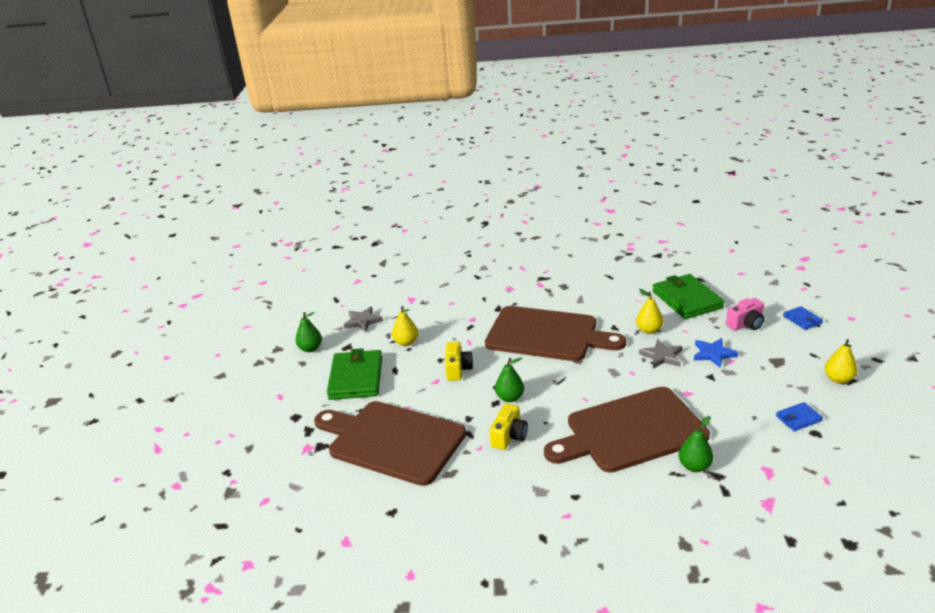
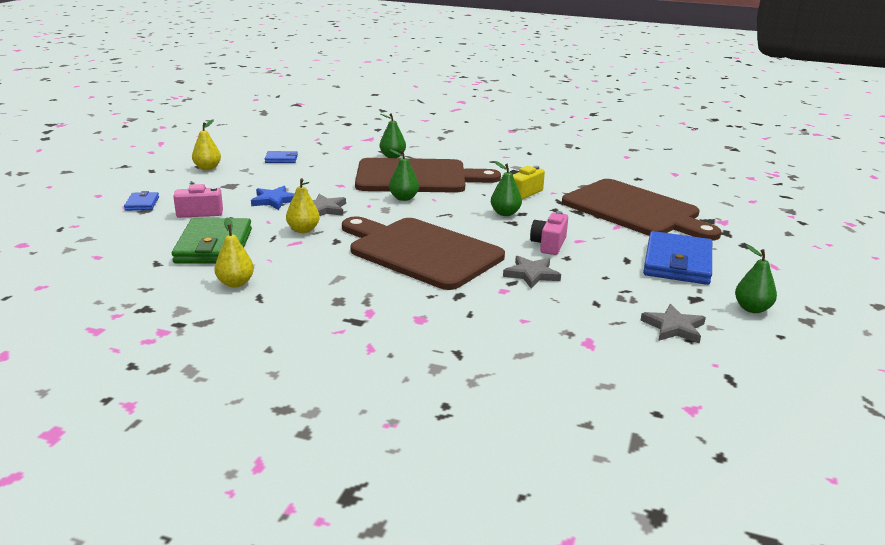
camera: 165 degrees left, 5 degrees down
(356, 378) = (677, 263): green wallet -> blue wallet
(406, 342) = (607, 284): yellow pear -> yellow pear (235, 283)
(458, 369) = (549, 244): yellow camera -> pink camera
(460, 336) = (531, 274): none -> grey star
(612, 391) = (404, 198): none -> green pear

